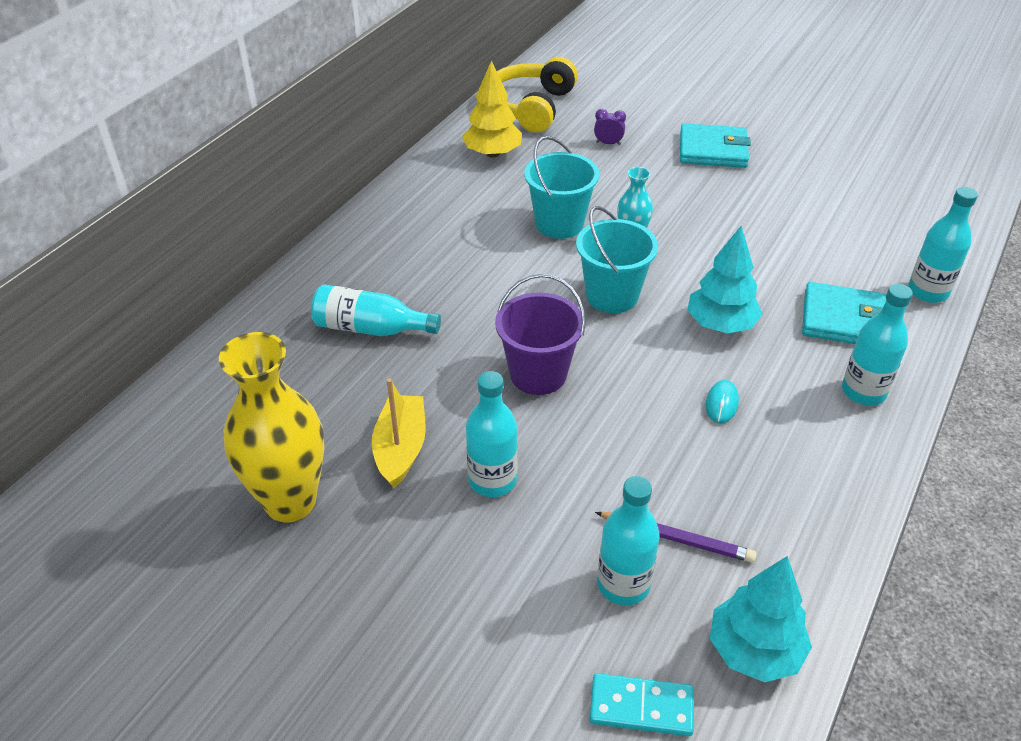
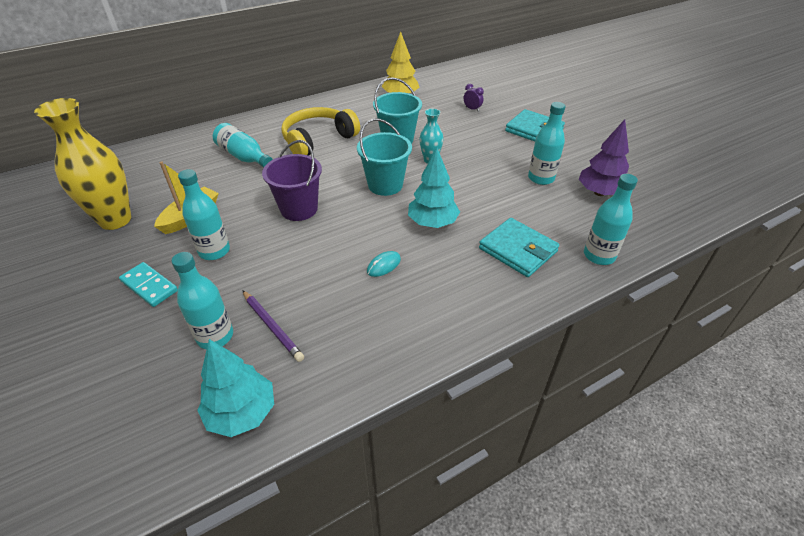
camera: 30 degrees right, 0 degrees up
(530, 107) = (447, 80): yellow headphones -> yellow headphones (318, 140)
(641, 707) = (146, 408): turquoise domino -> turquoise domino (149, 286)
(859, 211) = (599, 192): none -> purple tree
(863, 392) = (484, 297): turquoise bottle -> turquoise bottle (541, 178)

